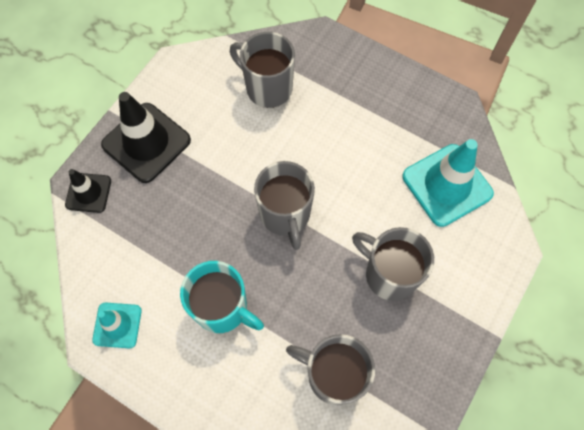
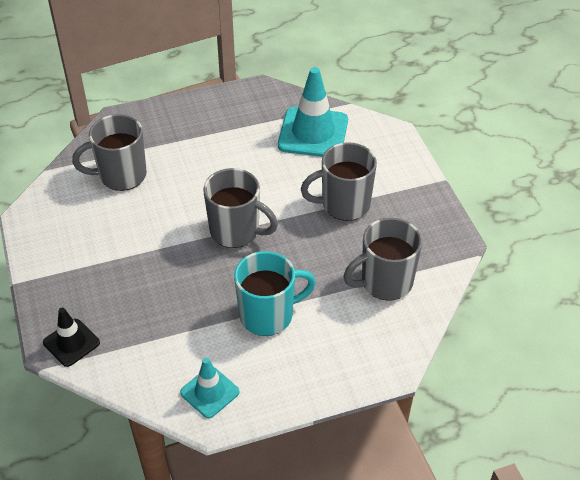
camera: 50 degrees left, 20 degrees down
(146, 142) = (74, 277): black traffic cone -> none

